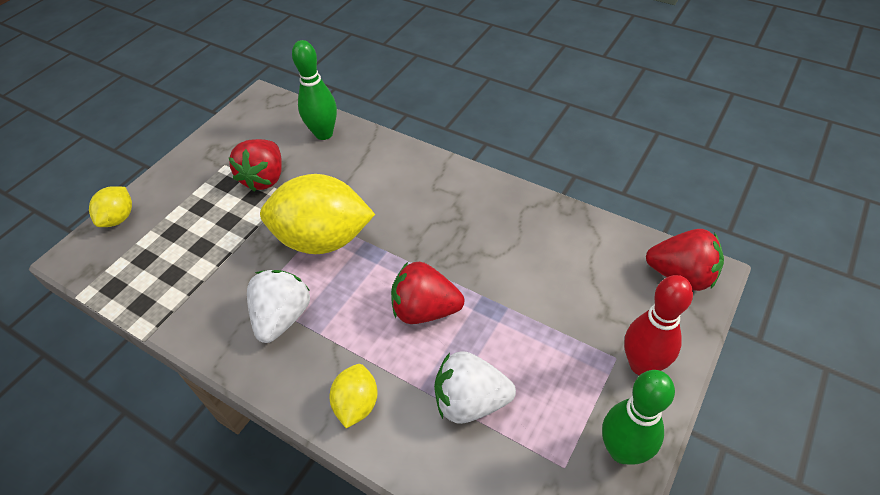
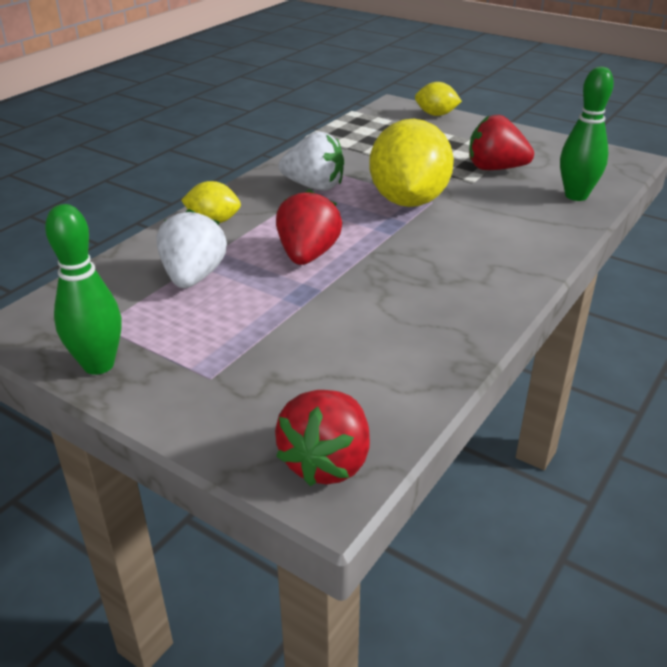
camera: 90 degrees right, 15 degrees down
(642, 365) = (194, 396): red bowling pin -> none

